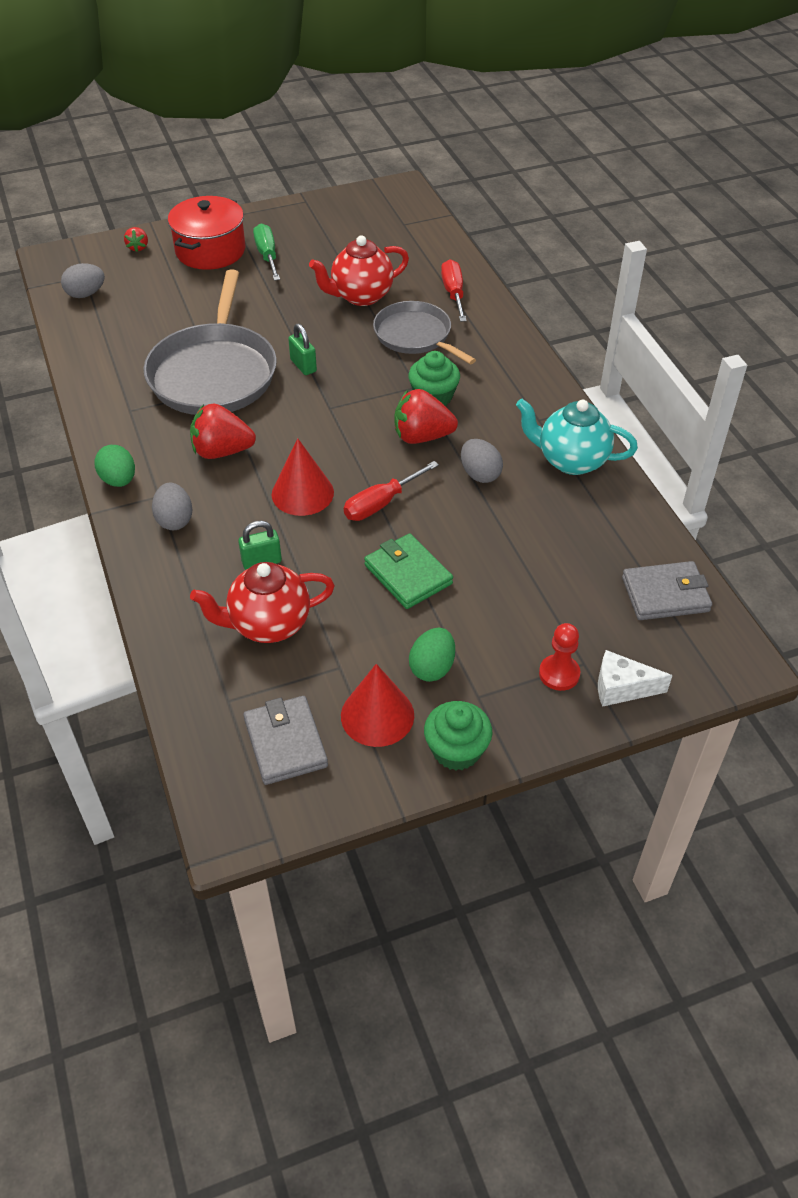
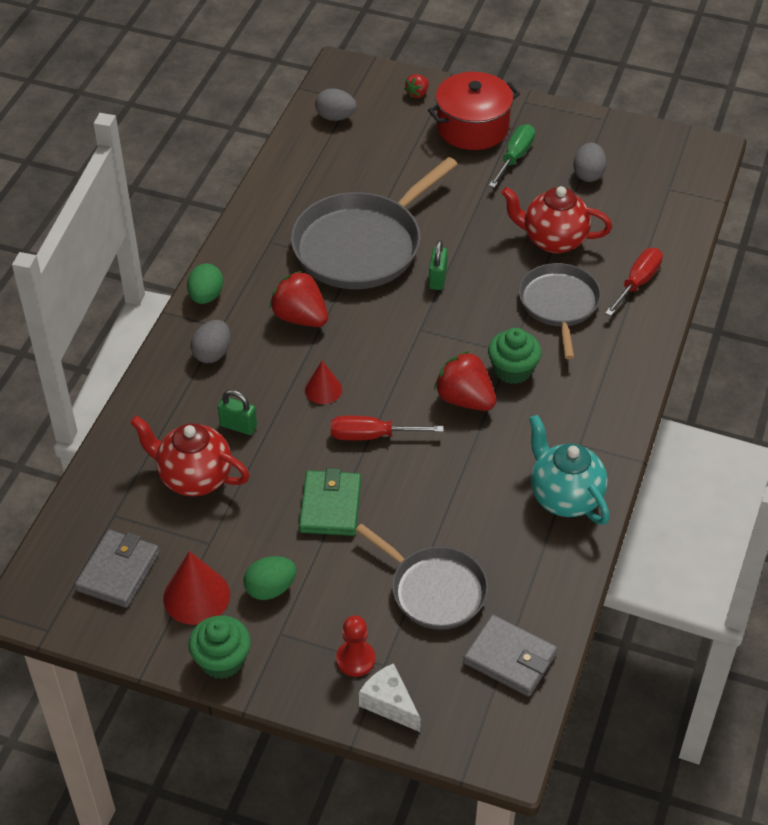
camera: 40 degrees right, 0 degrees up
(302, 493) = (323, 389): red cone -> red cone, size x0.63
(480, 474) = (475, 461): grey egg -> grey egg (588, 174)
(556, 583) = (434, 590): none -> grey pan

